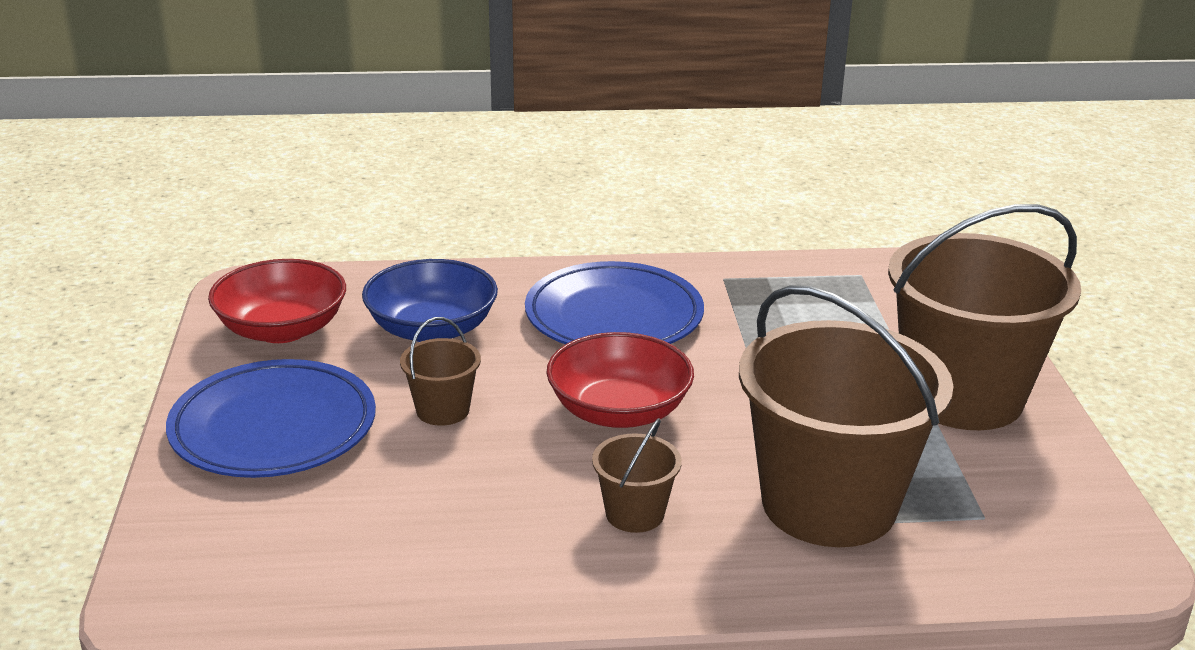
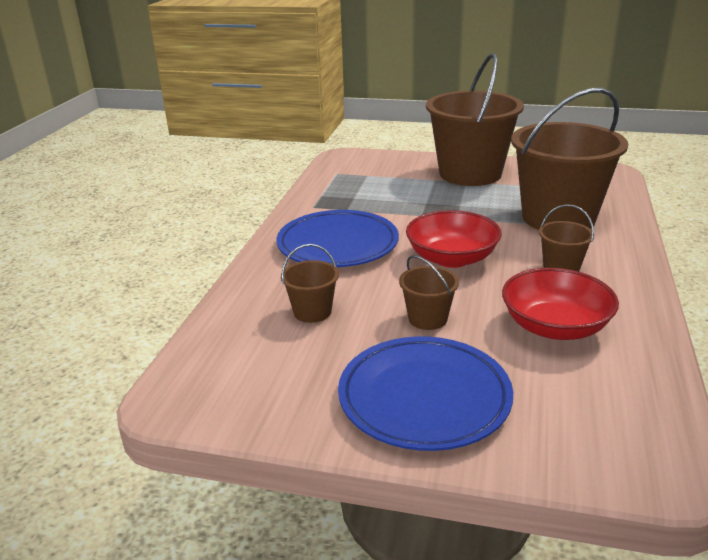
camera: 70 degrees left, 0 degrees up
(282, 329) = (266, 384): red bowl -> red bowl (555, 327)
(432, 329) = (312, 312): blue bowl -> brown bucket

